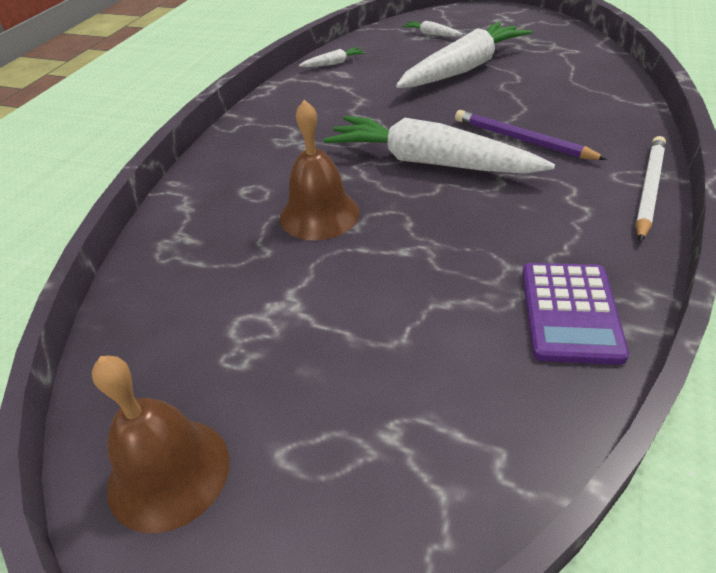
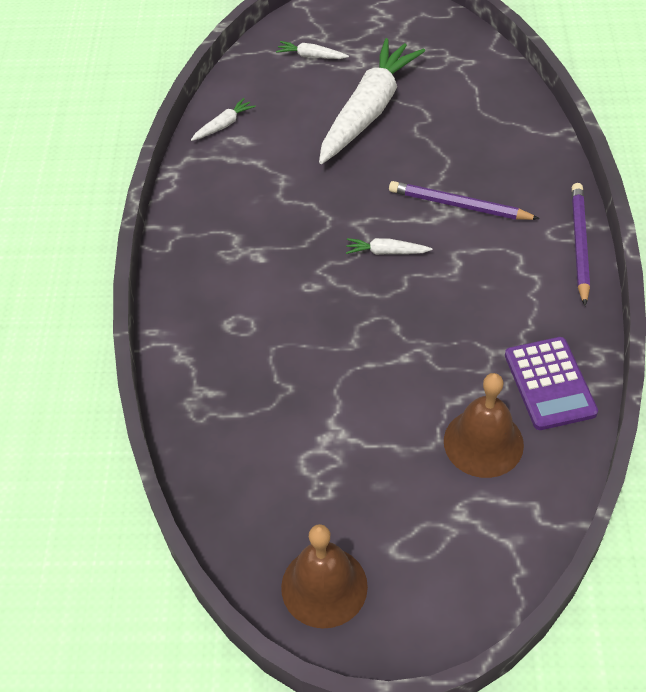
camera: 20 degrees left, 10 degrees up
(319, 214) = (314, 336): brown bell -> brown bell (483, 442)
(429, 162) = (386, 252): white carrot -> white carrot, size x0.40
(648, 189) = (579, 244): white pencil -> purple pencil

